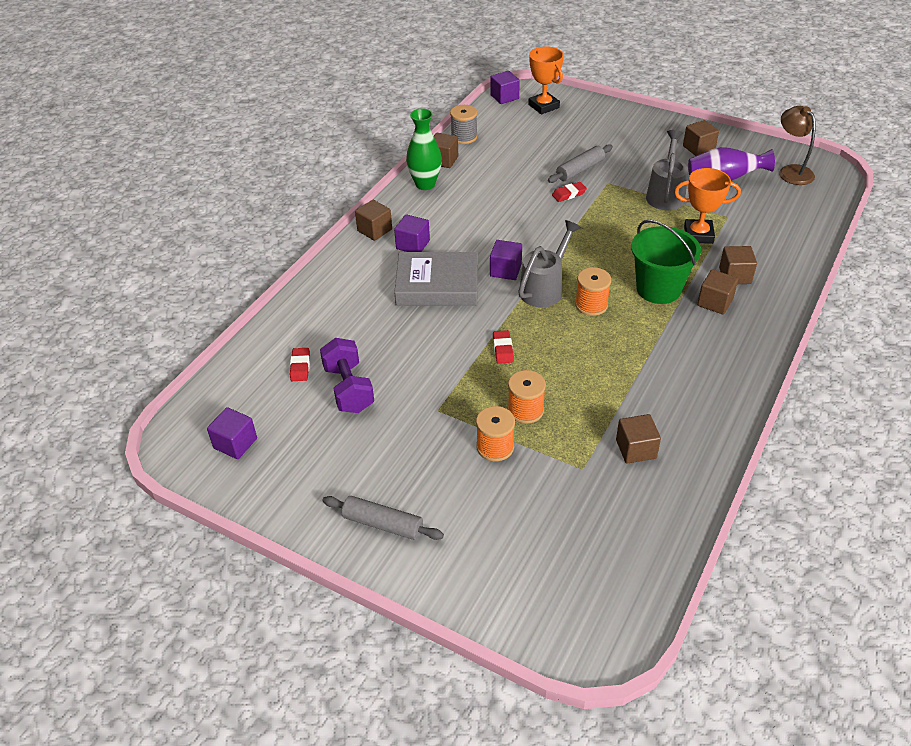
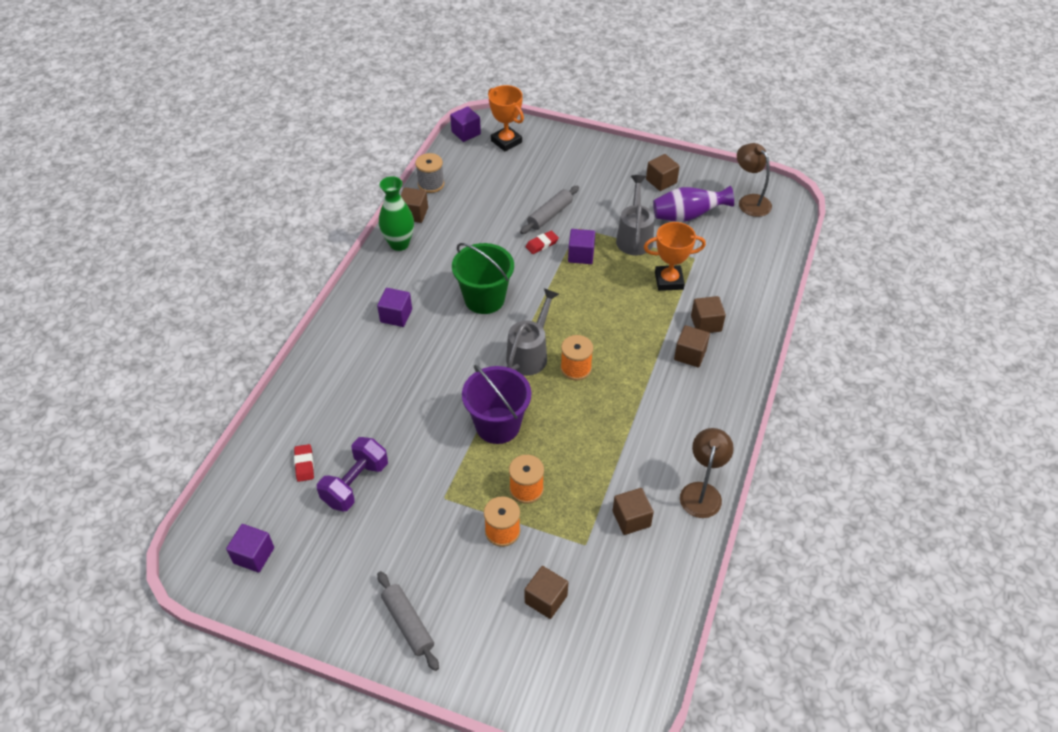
camera: 10 degrees left, 5 degrees up
(349, 389) = (355, 484): purple dumbbell -> purple dumbbell turned 60 degrees clockwise
(374, 230) = (356, 302): brown cube -> brown cube (546, 599)
(383, 524) = (408, 624): grey rolling pin -> grey rolling pin turned 45 degrees clockwise
(437, 285) = (426, 360): grey book -> none
(503, 349) = (497, 425): red eraser -> purple bucket
(505, 270) = (490, 337): purple cube -> purple cube (581, 255)
(658, 289) = (637, 345): green bucket -> green bucket (484, 299)
(716, 431) = (702, 492): none -> brown lamp

